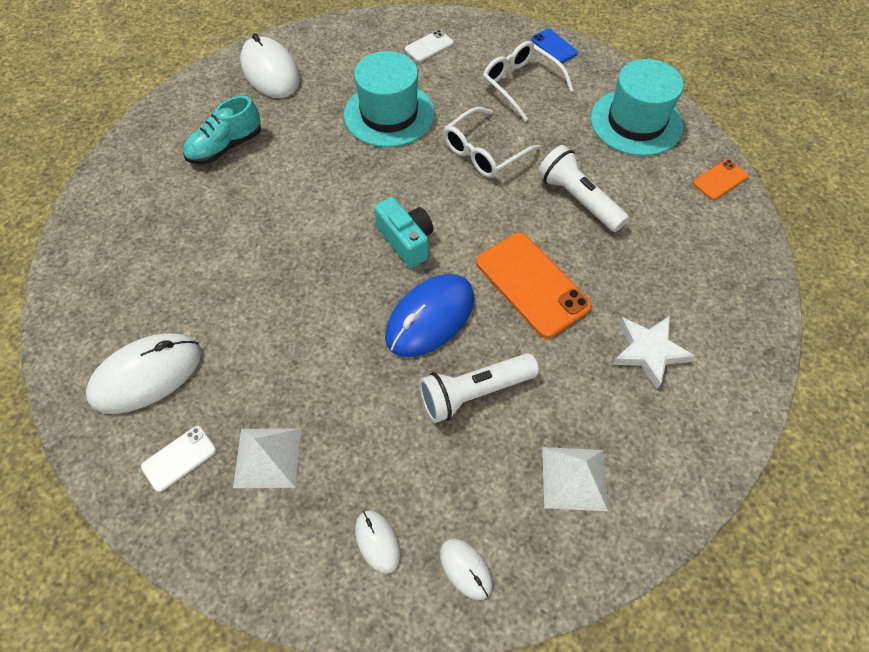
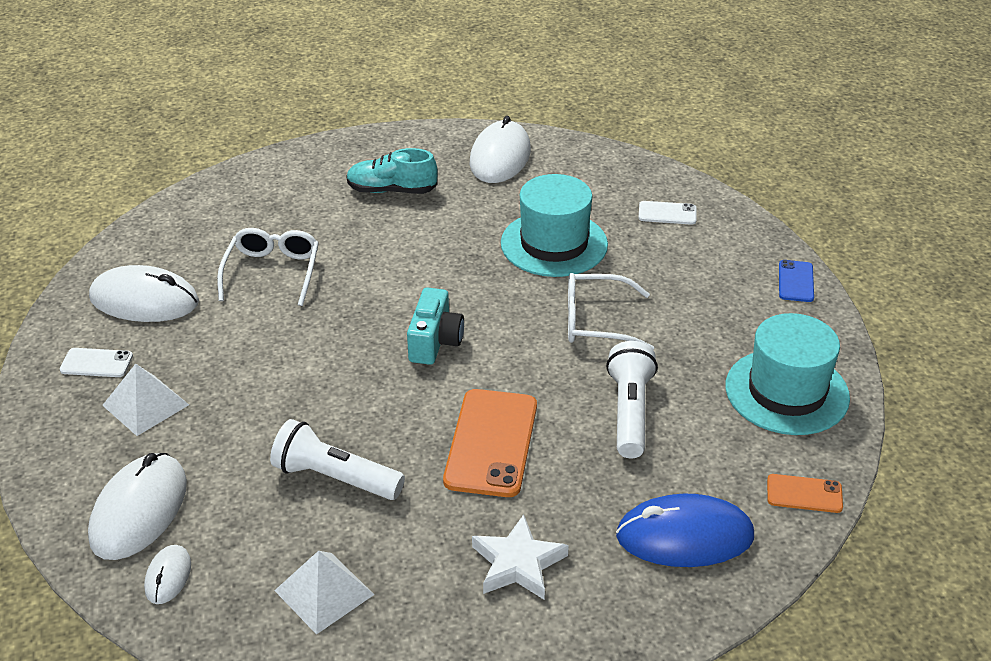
camera: 45 degrees right, 20 degrees down
(377, 541) = (139, 510): white mouse -> white mouse, size x1.99
(430, 317) = (376, 405): blue mouse -> blue mouse (684, 536)
(520, 84) = (711, 292): white glasses -> white glasses (272, 272)

